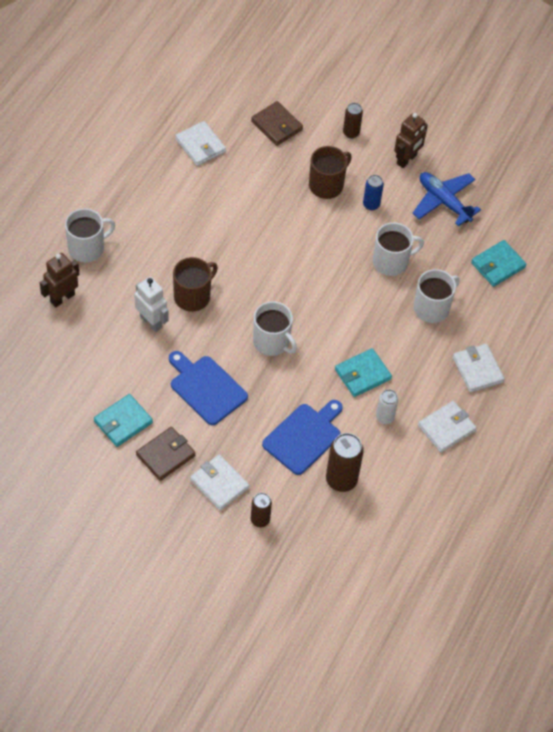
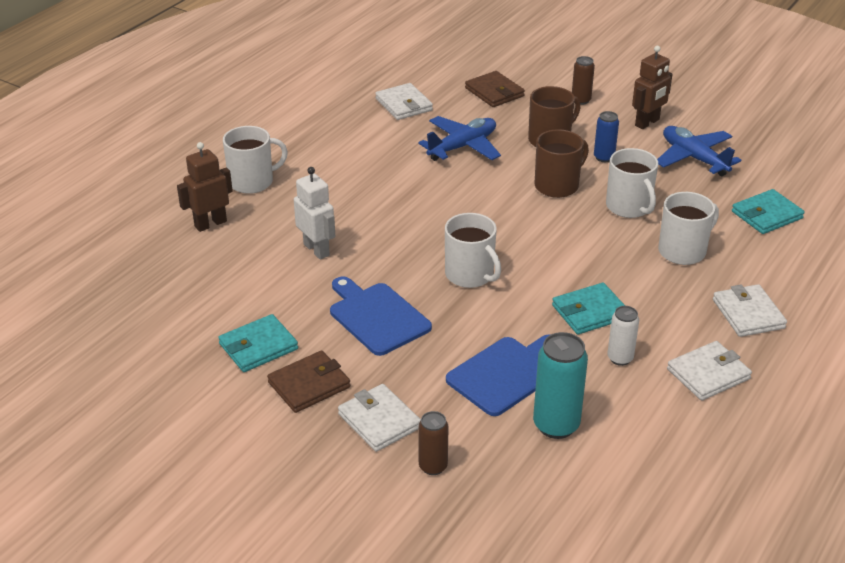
camera: 10 degrees right, 20 degrees down
(193, 296) = (374, 228): brown mug -> brown mug (557, 185)
(255, 197) = (462, 147): none -> blue plane
(341, 480) = (556, 425): brown can -> turquoise can
(391, 261) = (629, 207): white mug -> white mug turned 75 degrees clockwise

